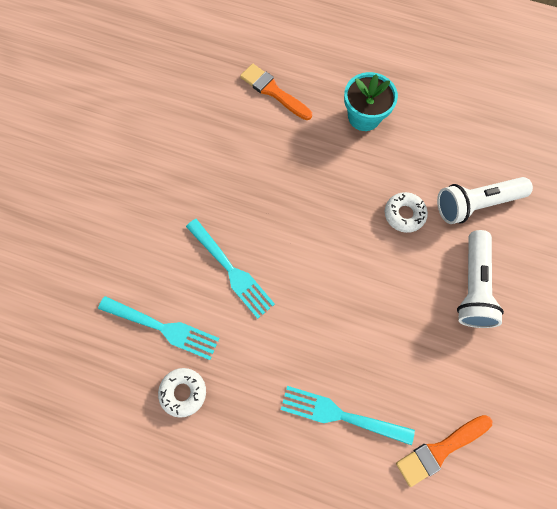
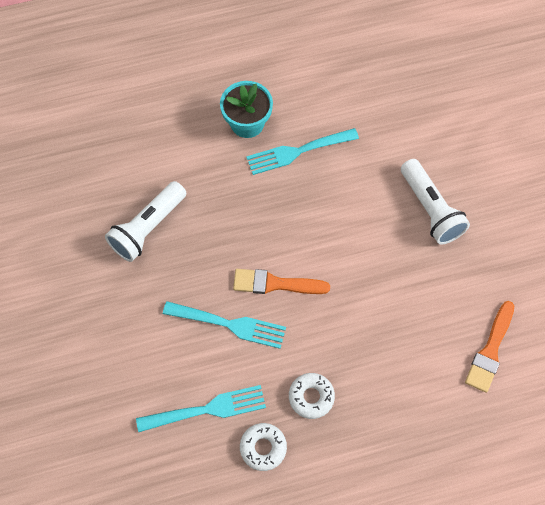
camera: 35 degrees left, 5 degrees down
(273, 91) = (151, 148): orange brush -> orange brush (275, 284)
(340, 415) = (399, 377): turquoise fork -> turquoise fork (297, 152)
(404, 214) = (338, 186): white donut -> white donut (311, 397)
(475, 204) = (388, 141): white flashlight -> white flashlight (148, 228)

